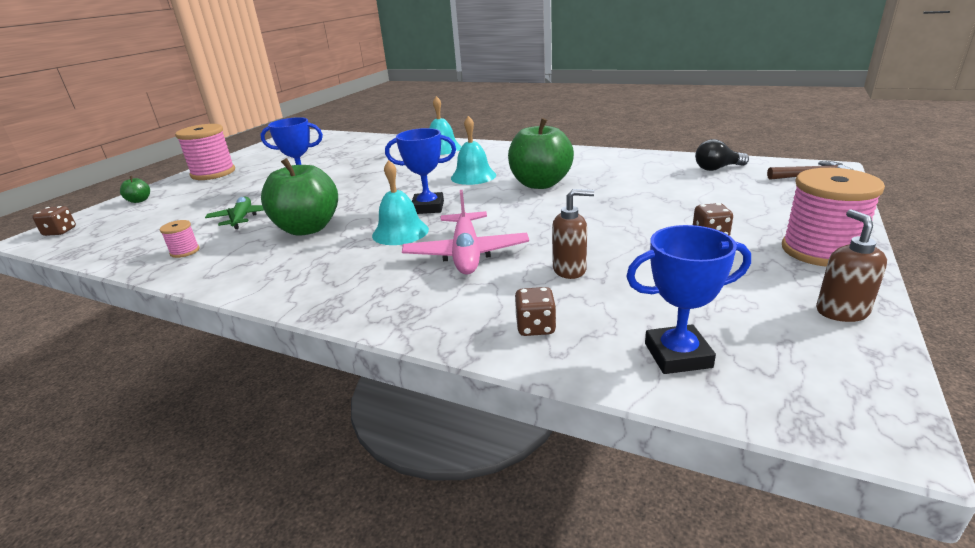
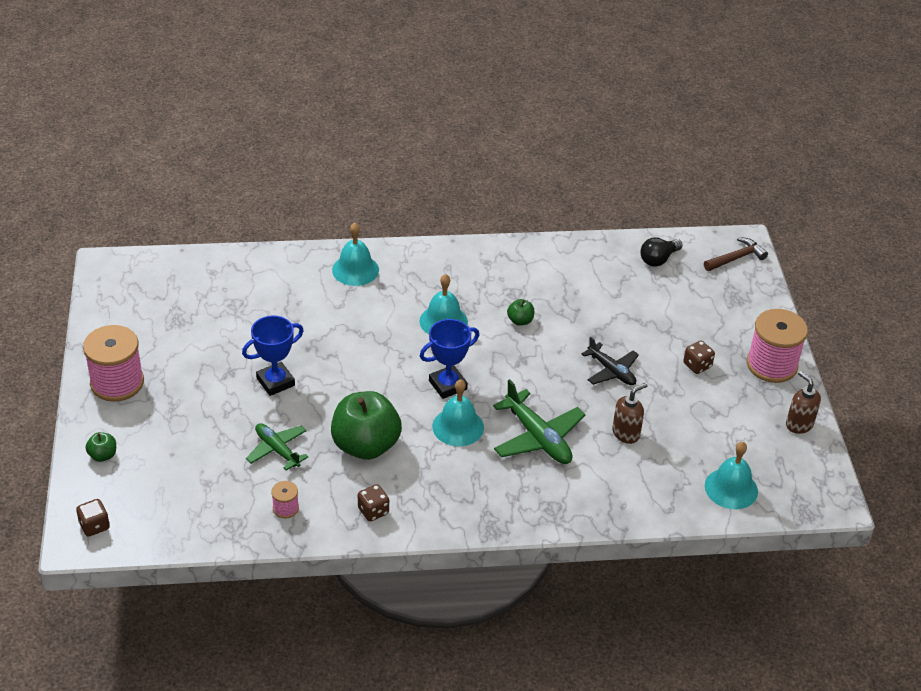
camera: 35 degrees left, 15 degrees up
(466, 253) = (538, 437): pink plane -> green plane
(535, 327) = (642, 494): brown dice -> brown dice (373, 511)
(540, 184) = (520, 321): green apple -> green apple, size x0.43
(600, 224) = (611, 371): none -> black plane
(677, 355) = (731, 488): blue trophy -> turquoise bell

